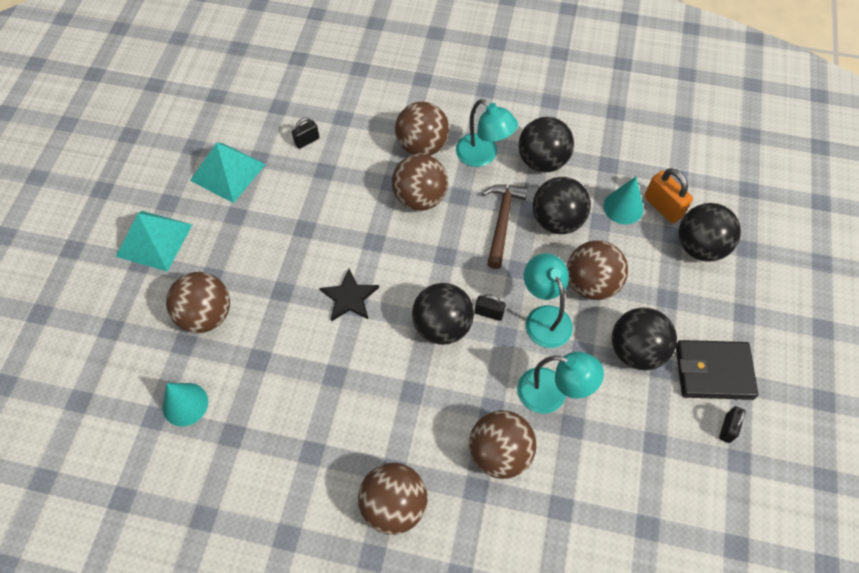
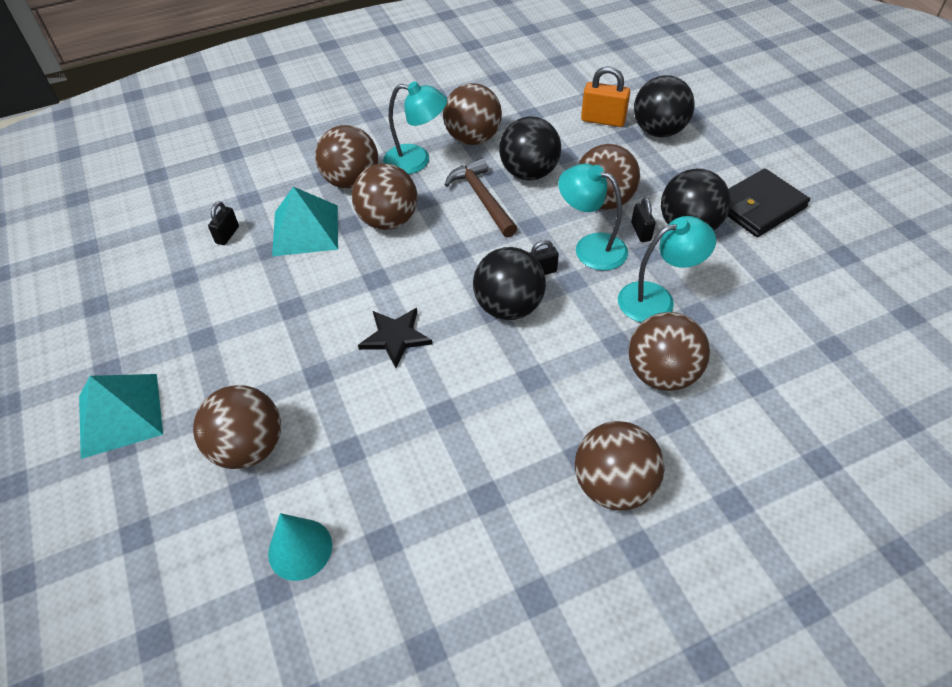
camera: 35 degrees left, 10 degrees down
(227, 172) = (159, 305): turquoise pyramid -> turquoise pyramid (305, 230)
(542, 161) = (473, 139): black ball -> brown ball
(623, 207) = (572, 136): turquoise cone -> none
(727, 428) = (811, 238): black padlock -> black padlock (641, 232)

